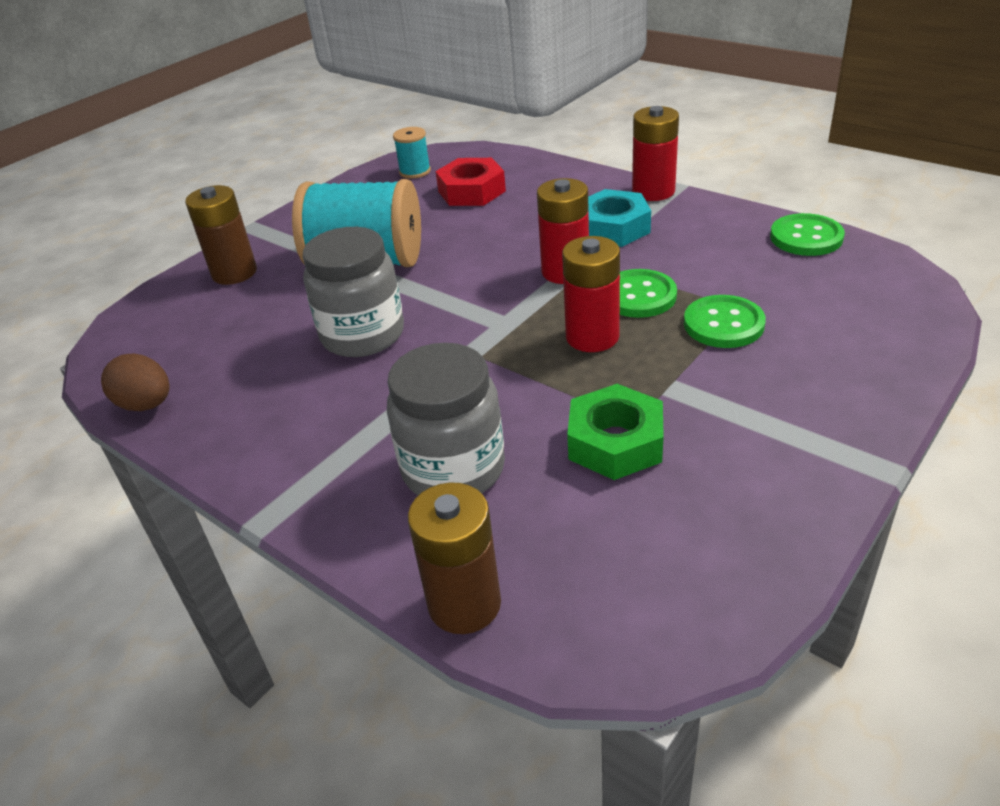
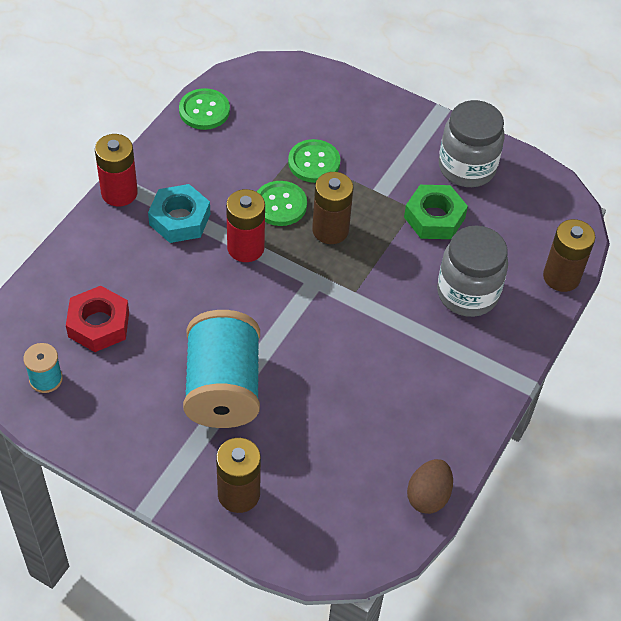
camera: 105 degrees left, 15 degrees up
(363, 335) = (333, 369): grey jar -> grey jar (467, 167)
(592, 337) = (330, 230): red battery -> brown battery

